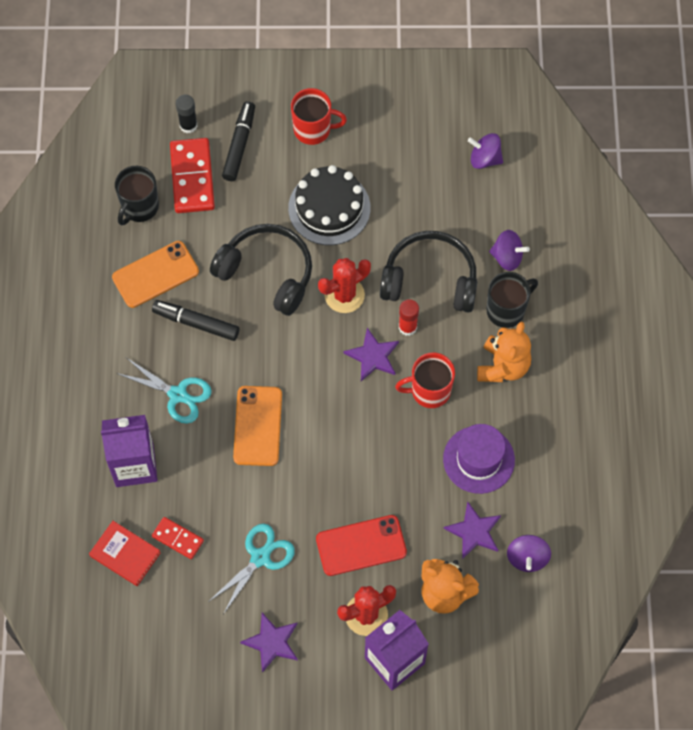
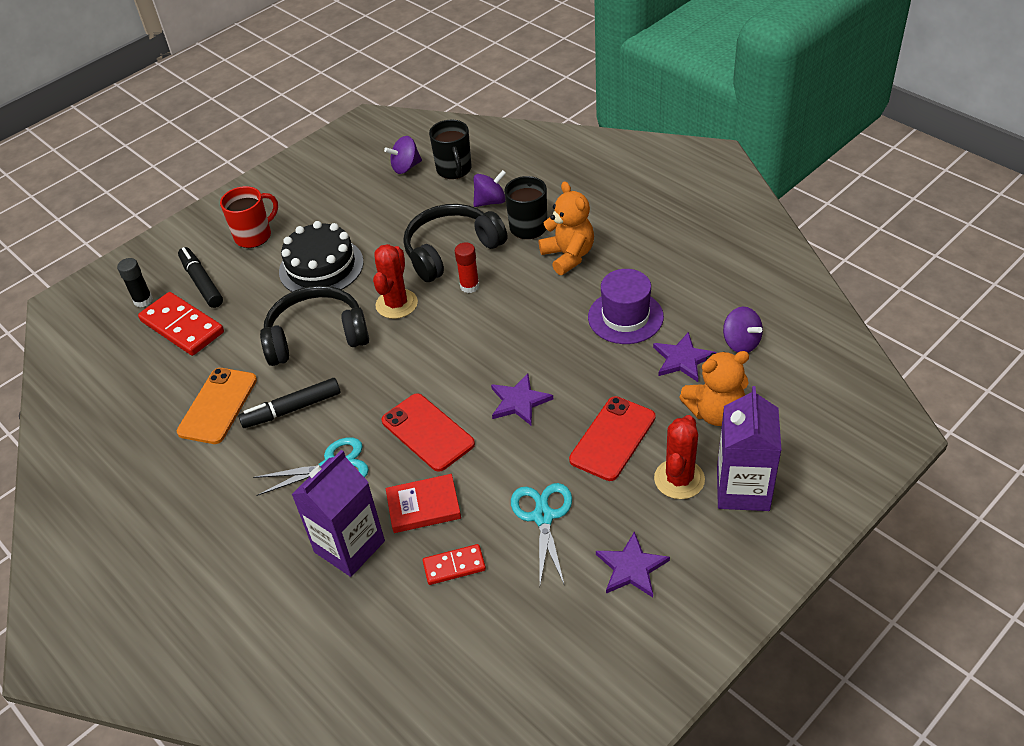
camera: 40 degrees left, 20 degrees down
(125, 554) = (419, 621): red book -> red book (423, 506)
(139, 207) = (154, 376): black mug -> black mug (454, 170)
(257, 426) = (427, 432): orange phone -> red phone
(373, 356) = (465, 321): purple star -> purple star (519, 401)
(429, 391) = (535, 308): red mug -> none

